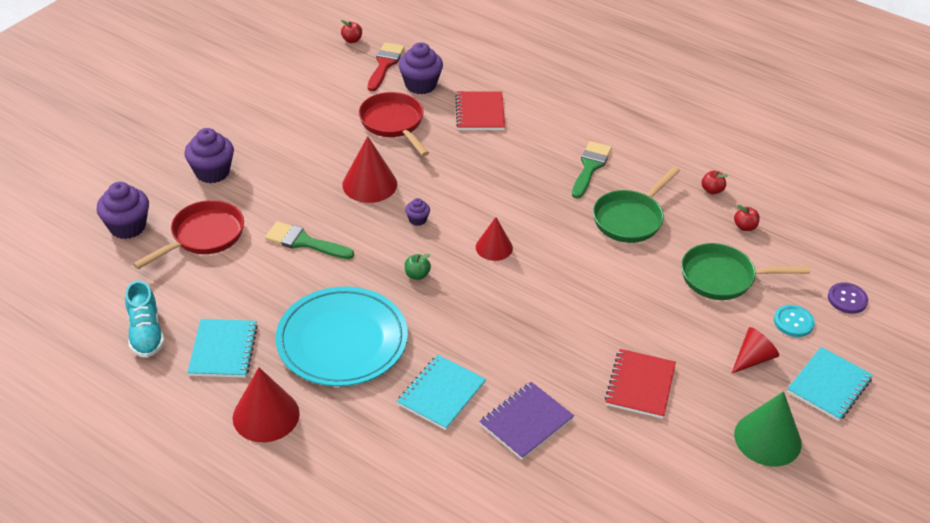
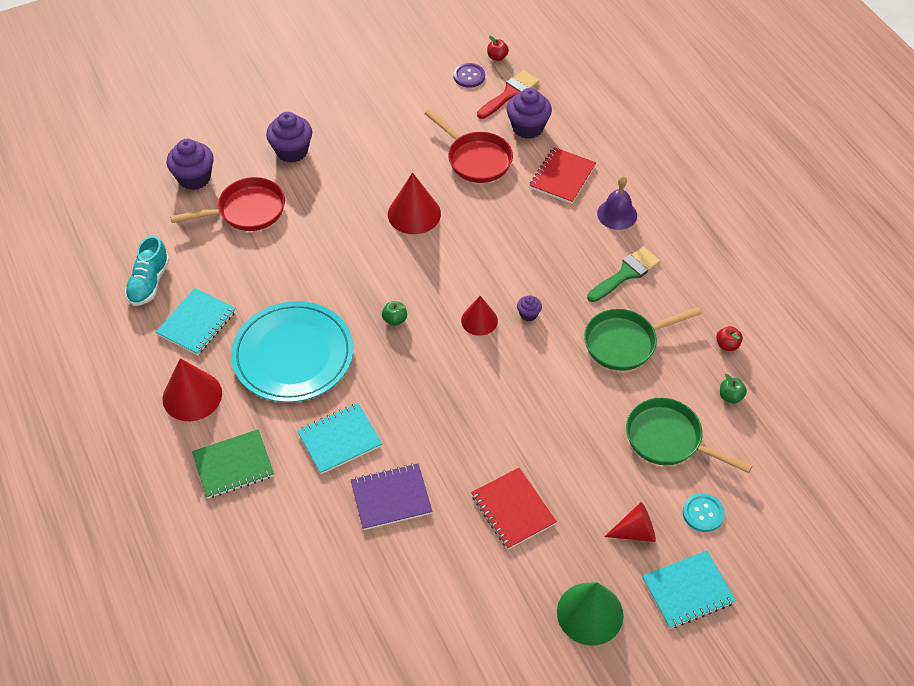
camera: 30 degrees right, 10 degrees up
(304, 242) = (323, 249): green brush -> none
(354, 459) = (233, 465): none -> green notebook
(393, 123) = (476, 159): red pan -> red pan turned 135 degrees clockwise
(417, 220) = (431, 266): purple cupcake -> purple cupcake (528, 314)
(548, 125) = (617, 214): none -> purple bell
(640, 385) = (513, 509): red notebook -> red notebook turned 75 degrees counterclockwise
(744, 227) = (730, 396): red apple -> green apple
(847, 299) = (775, 514): purple button -> purple button (469, 76)

